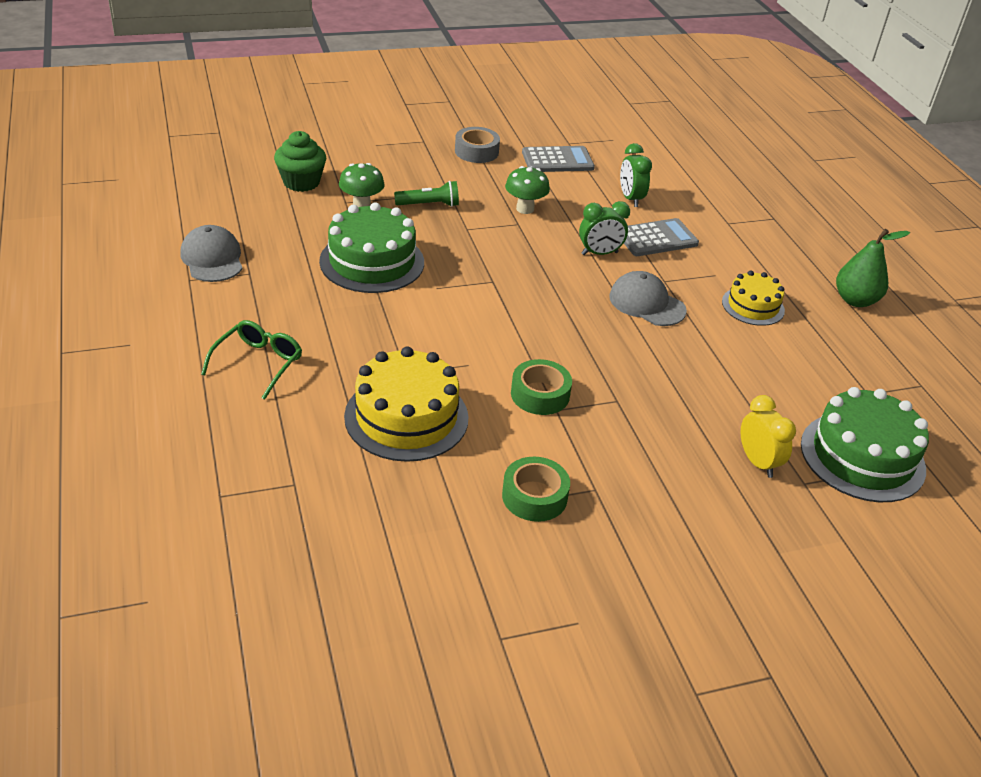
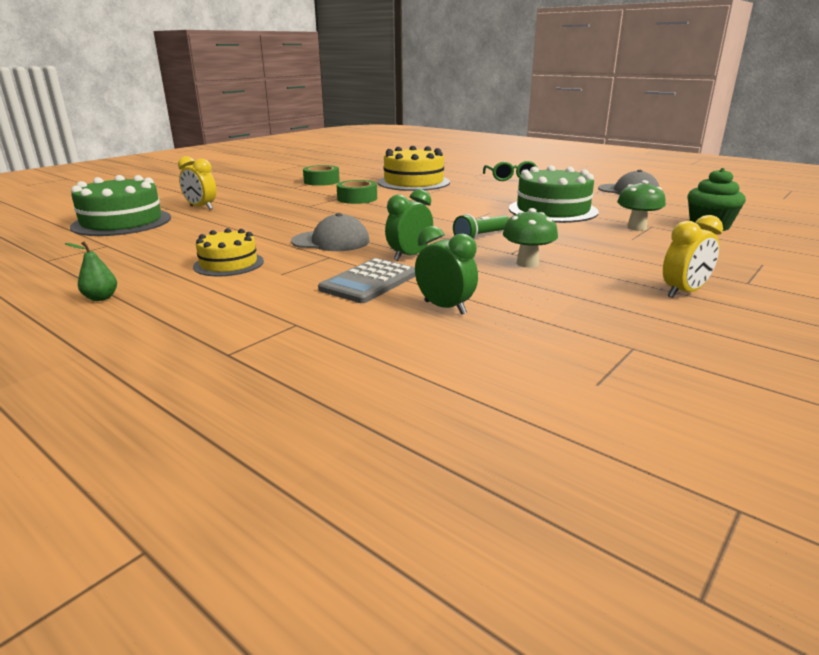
camera: 150 degrees right, 15 degrees down
(429, 205) = (600, 242): green flashlight -> green flashlight (481, 237)
(476, 151) = (684, 292): grey tape -> yellow clock
(557, 160) = (595, 318): grey calculator -> none
(855, 300) = (101, 298): green pear -> green pear, size x0.55

